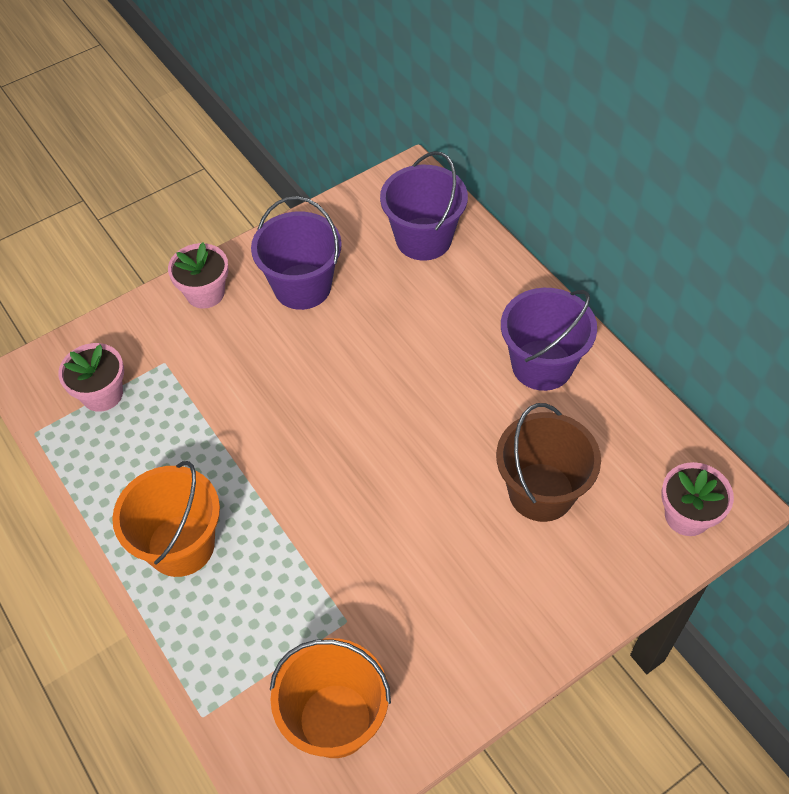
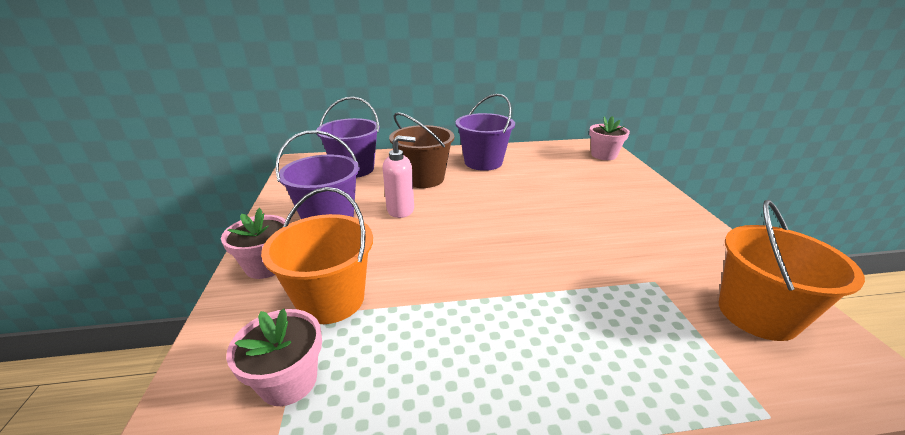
camera: 65 degrees left, 25 degrees down
(181, 545) = (539, 368): orange bucket -> orange bucket (331, 300)
(356, 339) = (401, 210): none -> pink soap dispenser
(541, 492) = (570, 183): brown bucket -> brown bucket (423, 178)

